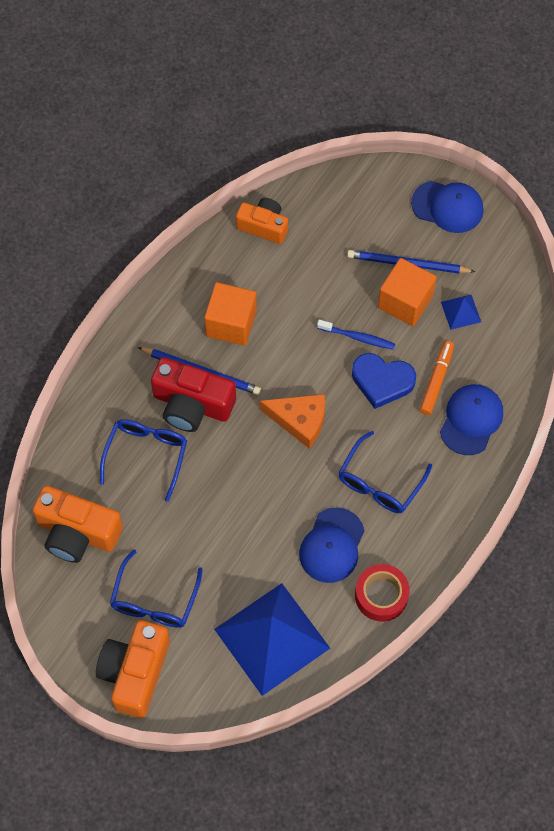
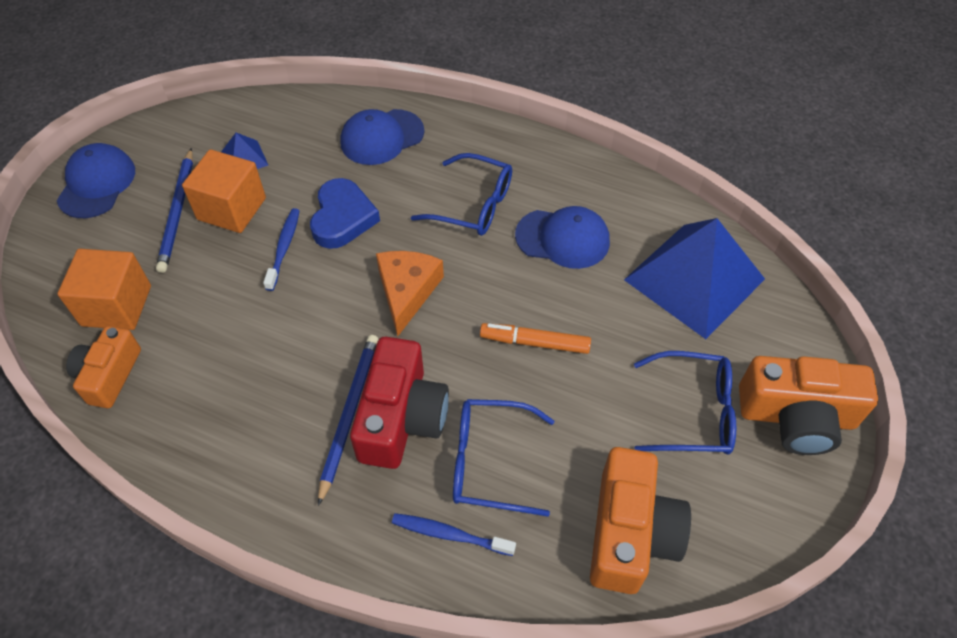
camera: 100 degrees left, 10 degrees down
(102, 423) = (450, 535): none -> blue toothbrush
(231, 323) = (269, 390): orange cube -> orange cube (116, 306)
(381, 595) = (608, 188): red tape -> none
(436, 380) = (336, 170): orange marker -> orange marker (535, 343)
(471, 420) = (382, 137): blue cap -> blue cap turned 45 degrees counterclockwise

